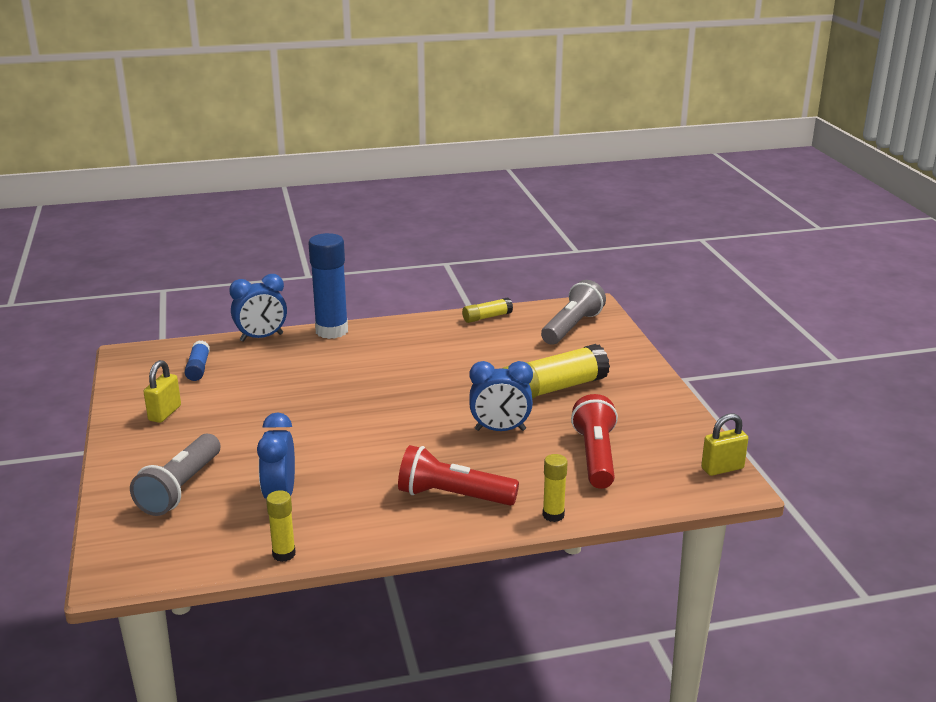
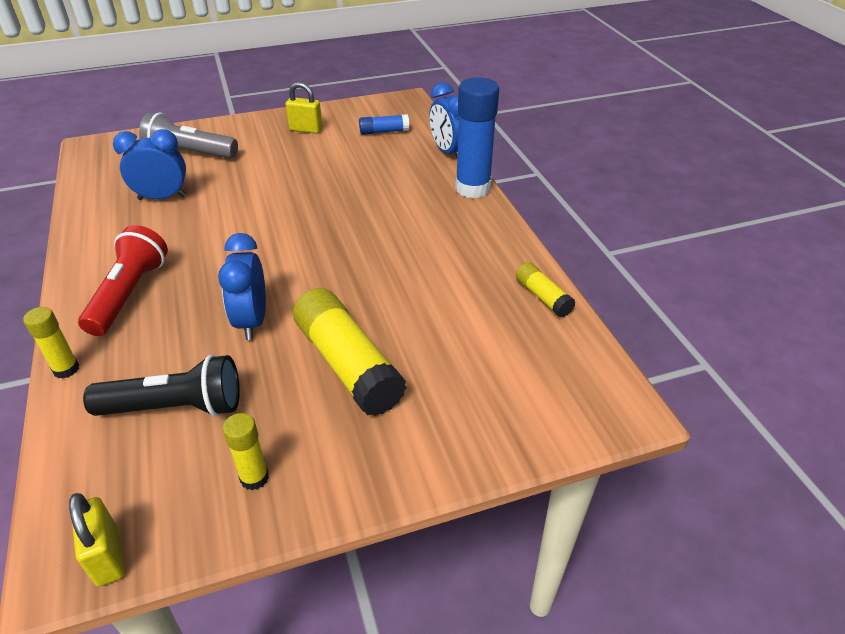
camera: 85 degrees right, 15 degrees up
(284, 554) = (79, 209): yellow glue stick -> yellow glue stick (254, 478)
(572, 327) = (538, 383): grey flashlight -> none
(595, 456) = (176, 407): red flashlight -> black flashlight

